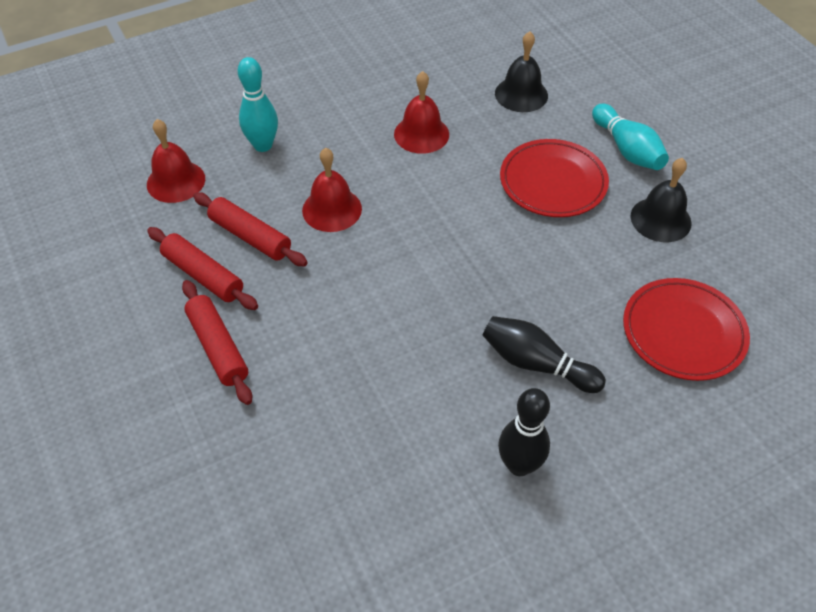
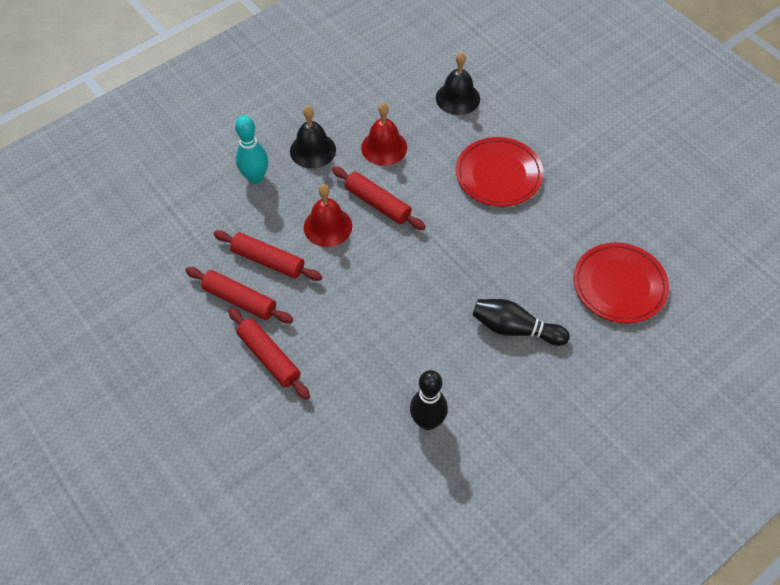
camera: 10 degrees left, 5 degrees up
(176, 181) = (192, 222): red bell -> none
(398, 193) = (377, 204): none -> red rolling pin
(519, 465) = (518, 409): black bowling pin -> black bowling pin (428, 421)
(627, 149) = (551, 136): turquoise bowling pin -> none
(660, 219) = (588, 194): black bell -> black bell (313, 150)

